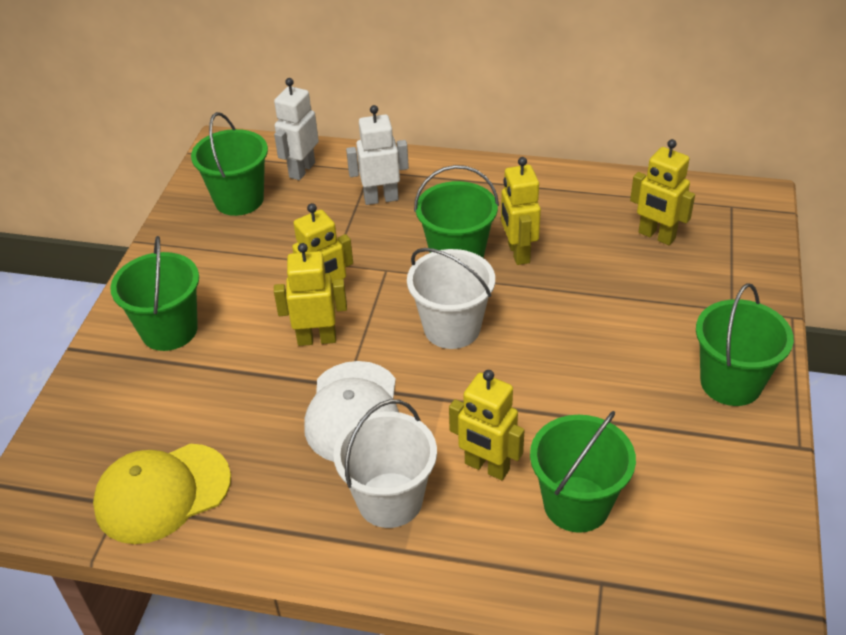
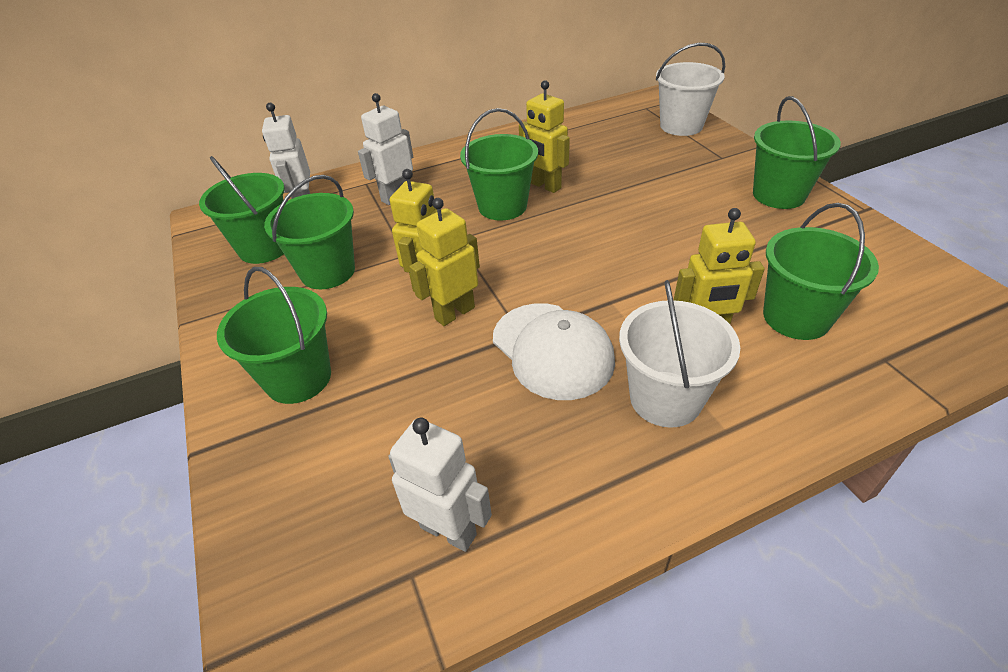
camera: 35 degrees left, 0 degrees up
(162, 493) = (448, 530): yellow cap -> white robot
(263, 248) = (328, 271): none -> green bucket
(452, 328) = (557, 252): white bucket -> white bucket (681, 126)
(656, 236) = (623, 139): yellow robot -> none

